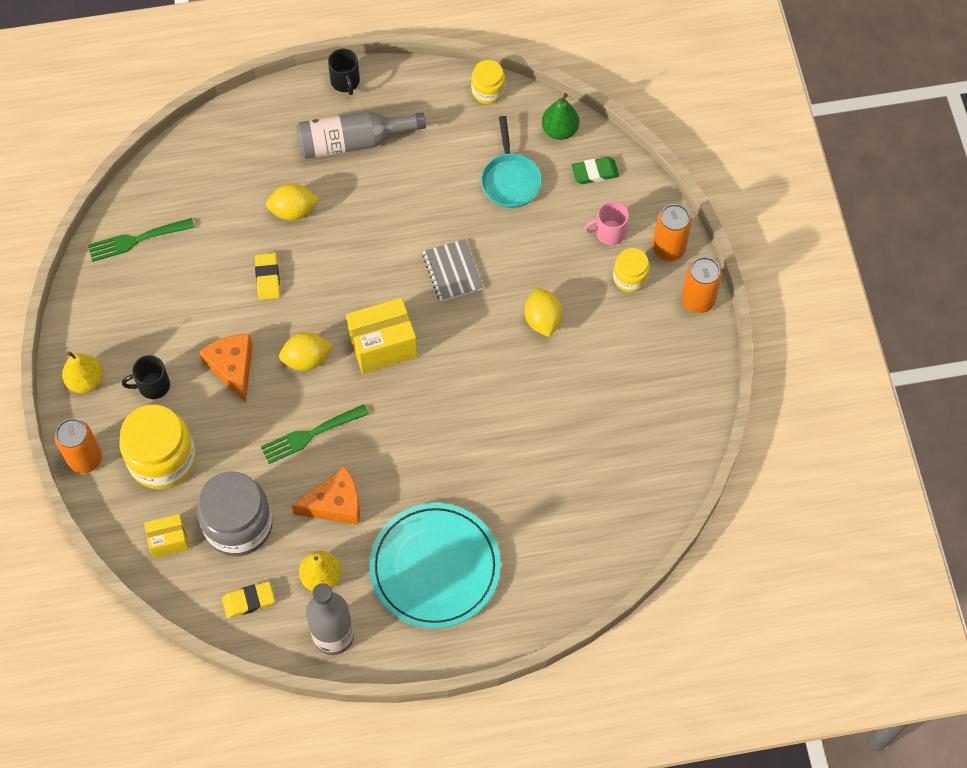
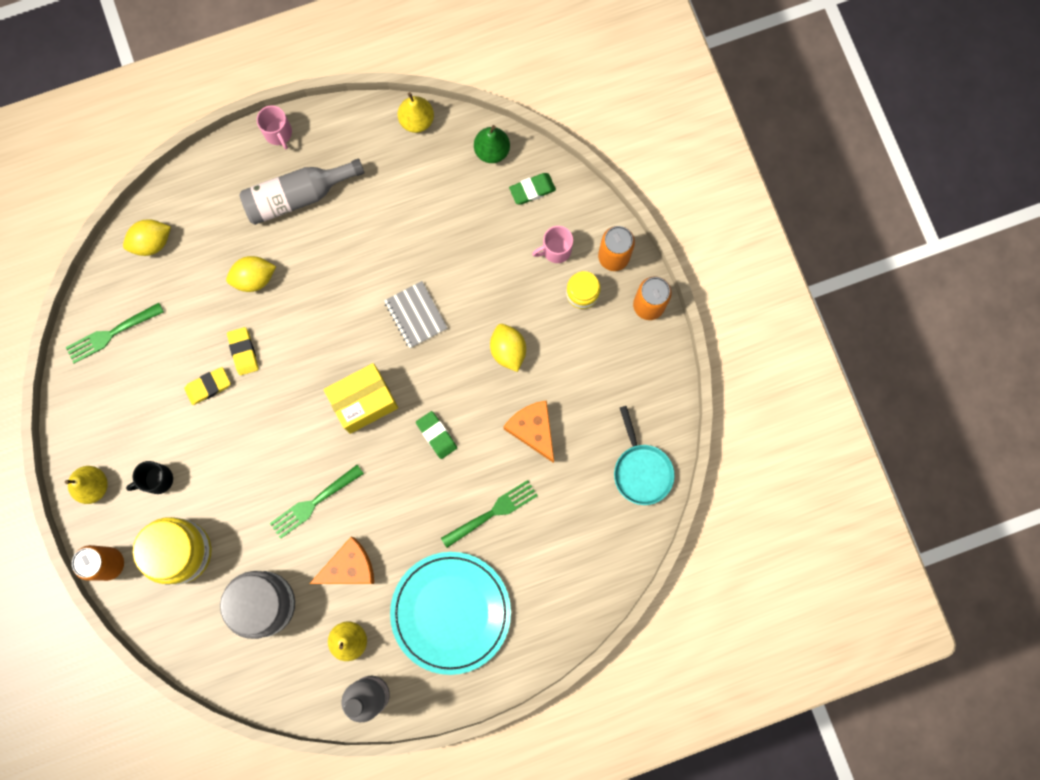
camera: 10 degrees left, 15 degrees up
(168, 541) = (203, 630): yellow box -> none
(232, 367) = (228, 448): orange cheese -> orange cheese (533, 430)
(248, 601) = (288, 675): yellow eraser -> yellow eraser (208, 386)
(306, 359) = (295, 428): yellow lemon -> yellow lemon (152, 242)
(345, 82) = (278, 133): black mug -> pink mug
(452, 390) = (436, 435): none -> green eraser
(488, 91) = (417, 120): yellow jar -> yellow pear
(498, 475) = (493, 512): none -> green fork
(510, 180) = (454, 211): turquoise pan -> turquoise pan (641, 470)

